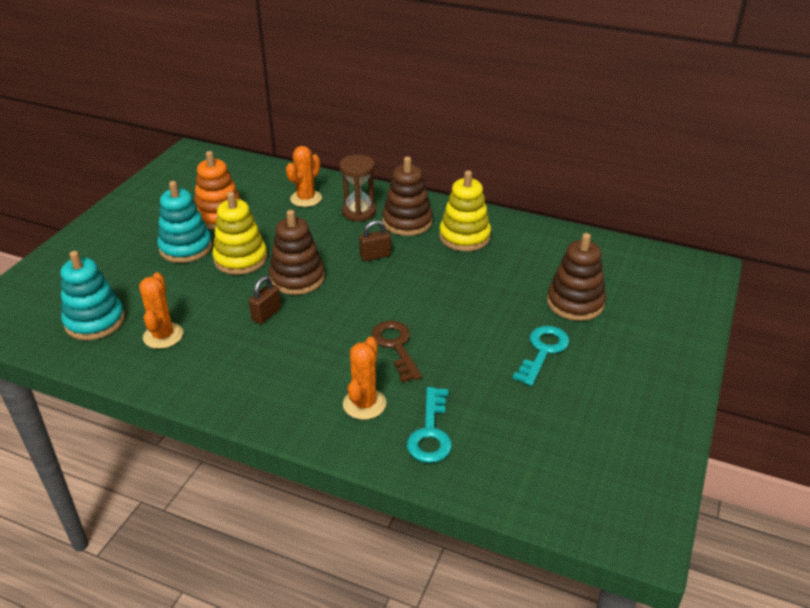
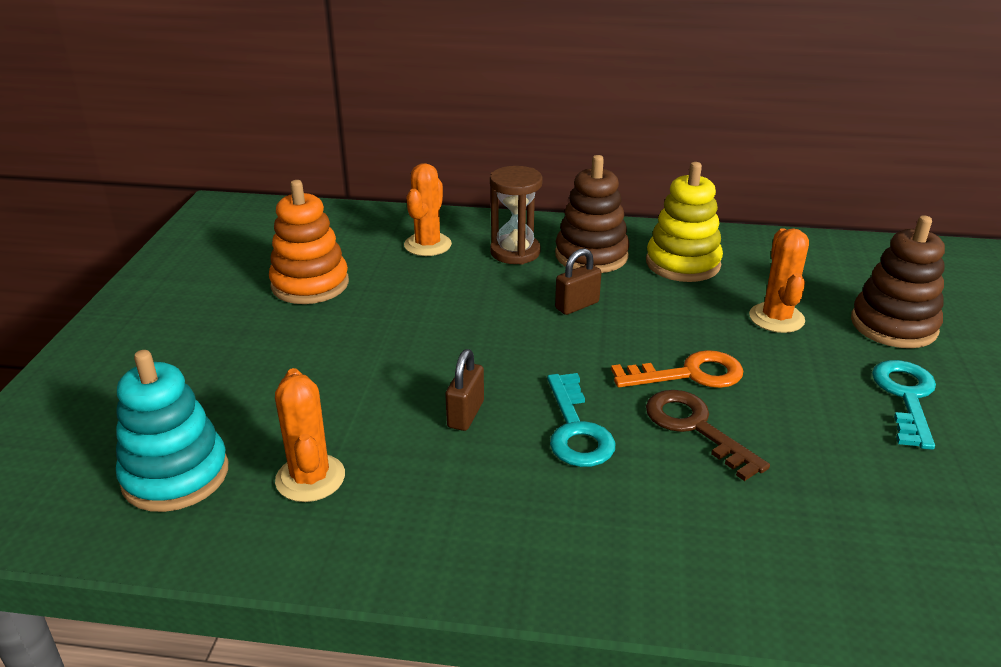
camera: 15 degrees left, 5 degrees down
(186, 248) = (279, 336): turquoise stacking toy -> none
(240, 259) = (377, 339): yellow stacking toy -> none
(297, 278) = (481, 353): brown stacking toy -> none
(364, 404) = (710, 527): orange cactus -> orange cactus (776, 318)
(415, 313) = (689, 374): none -> orange key
(430, 432) = (844, 553): turquoise key -> turquoise key (576, 429)

